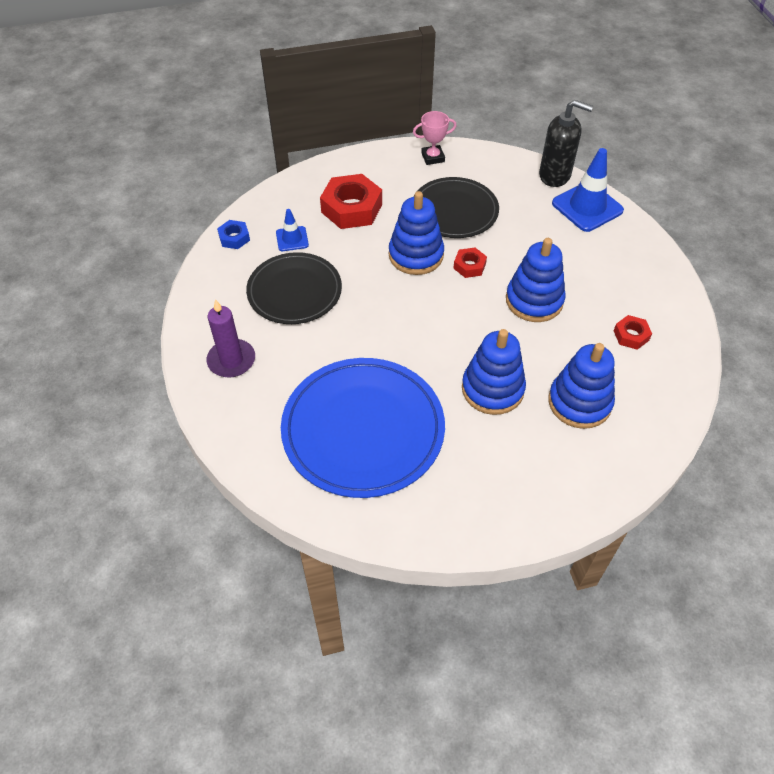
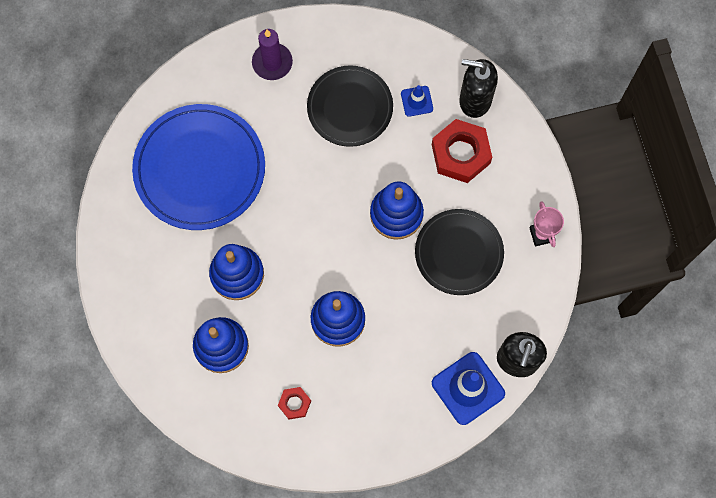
camera: 90 degrees right, 20 degrees up
(234, 238) = (417, 50): blue nut -> none
(295, 197) = (475, 100): none -> black soap dispenser
(469, 266) = (382, 263): red nut -> none

